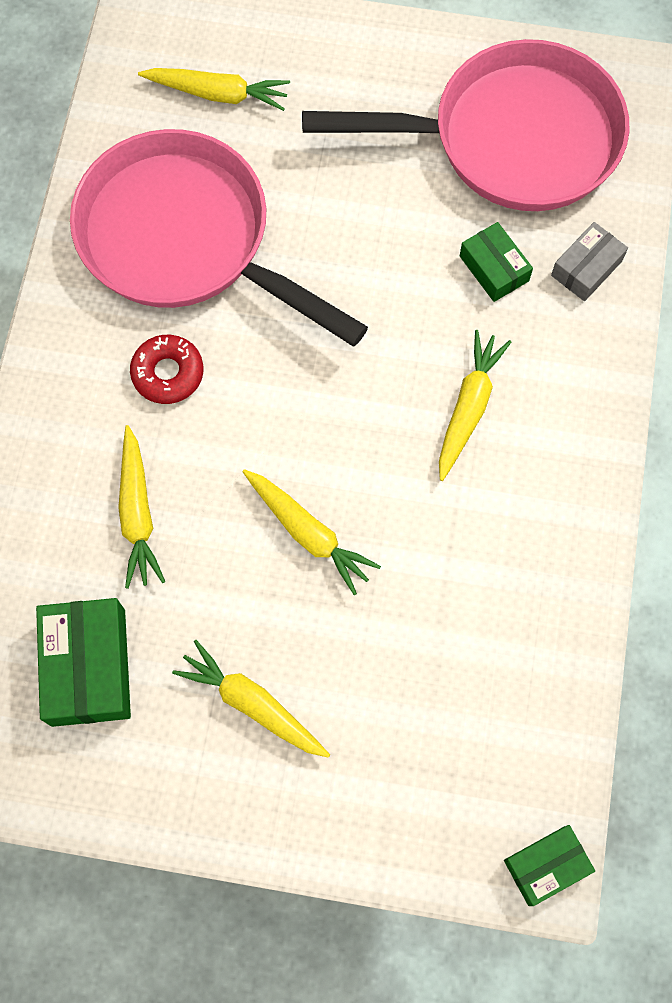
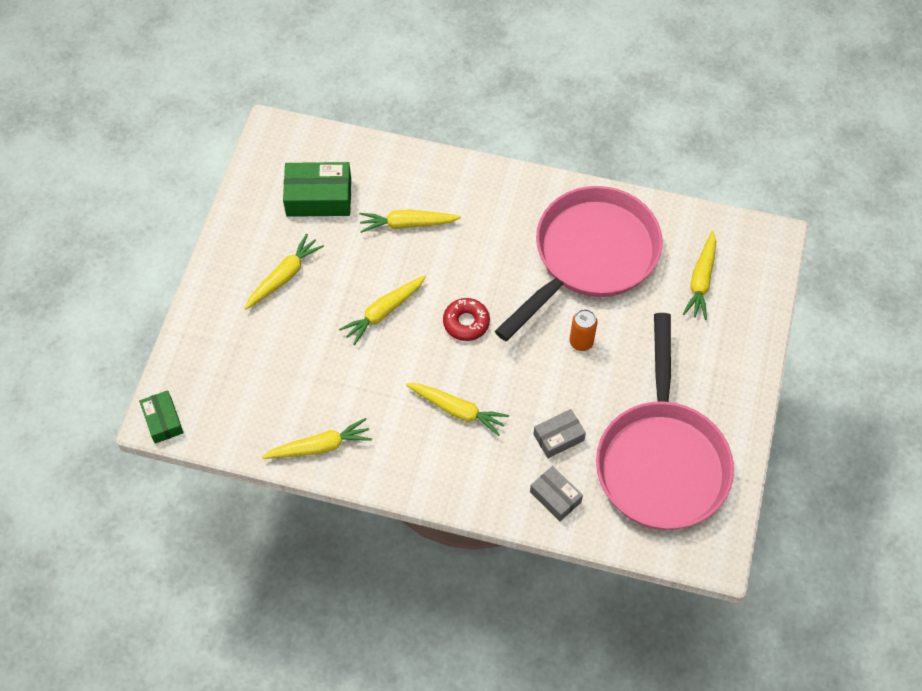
camera: 95 degrees right, 10 degrees down
(168, 373) = (497, 243): red donut -> red donut (466, 322)
(335, 246) = (581, 342): none -> orange can
(494, 268) = (558, 437): green box -> grey box
(556, 602) = (320, 446): none -> yellow carrot

